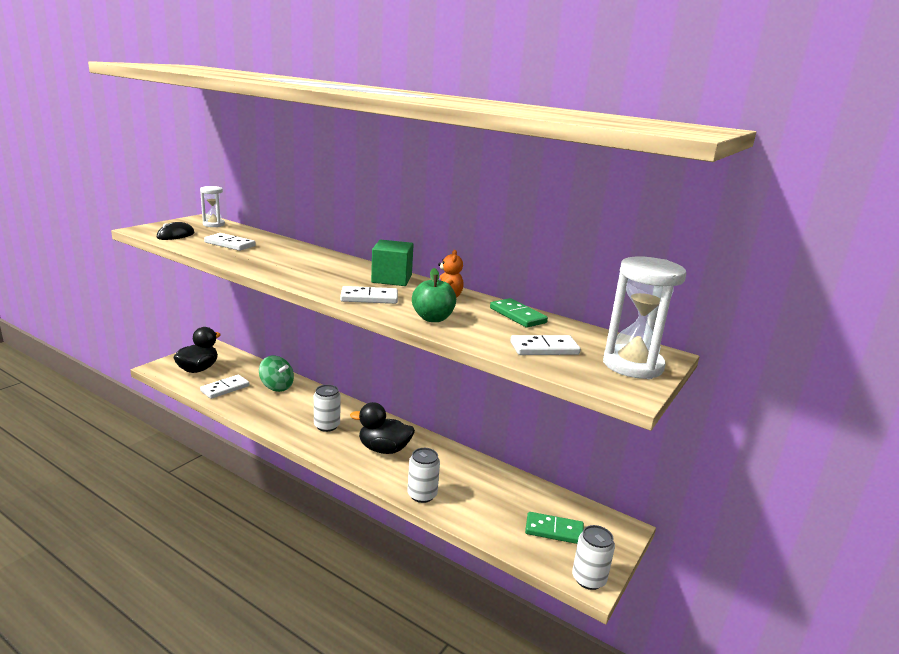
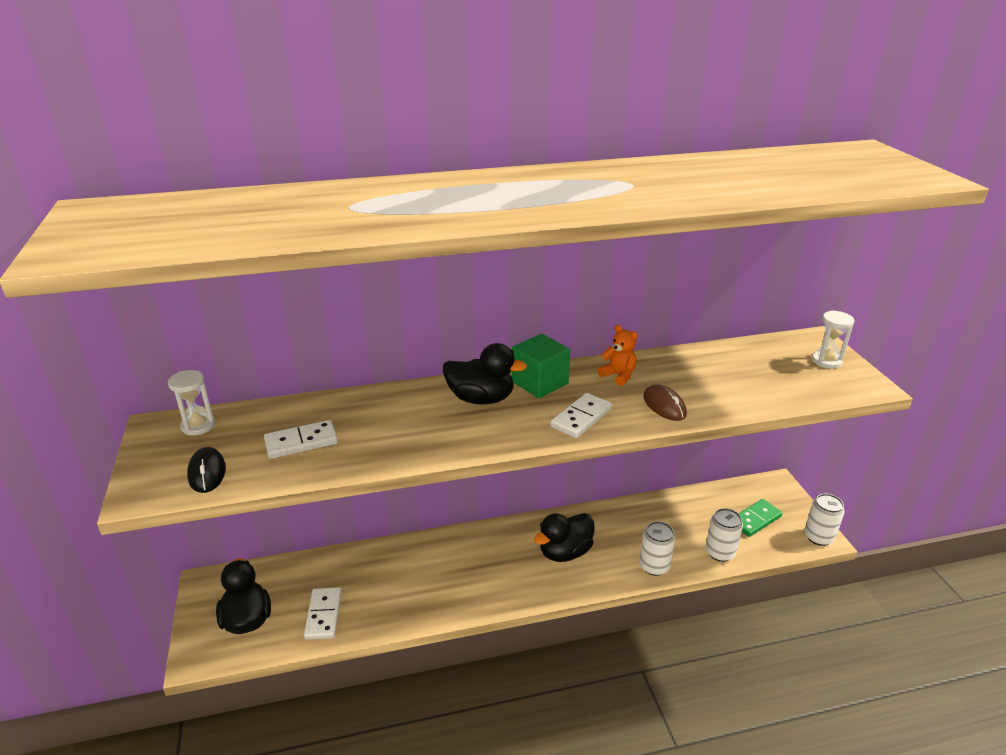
camera: 45 degrees left, 10 degrees up
(277, 386) = (368, 570): green spinning top -> none
(327, 426) = (487, 570): white can -> white can (720, 552)
(343, 269) = (481, 399): none -> black duck
(433, 318) = (664, 406): green apple -> brown mouse
(517, 315) = (692, 360): green domino -> none
(544, 348) = (770, 382): white domino -> none
(632, 365) = (826, 361): white hourglass -> white hourglass, size x0.55

